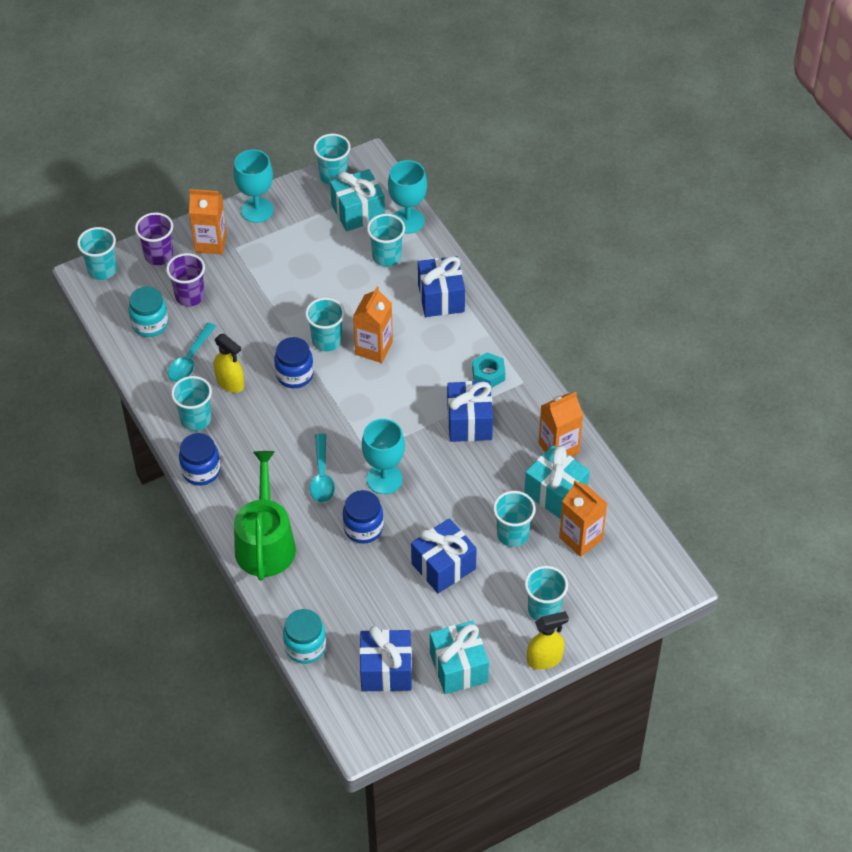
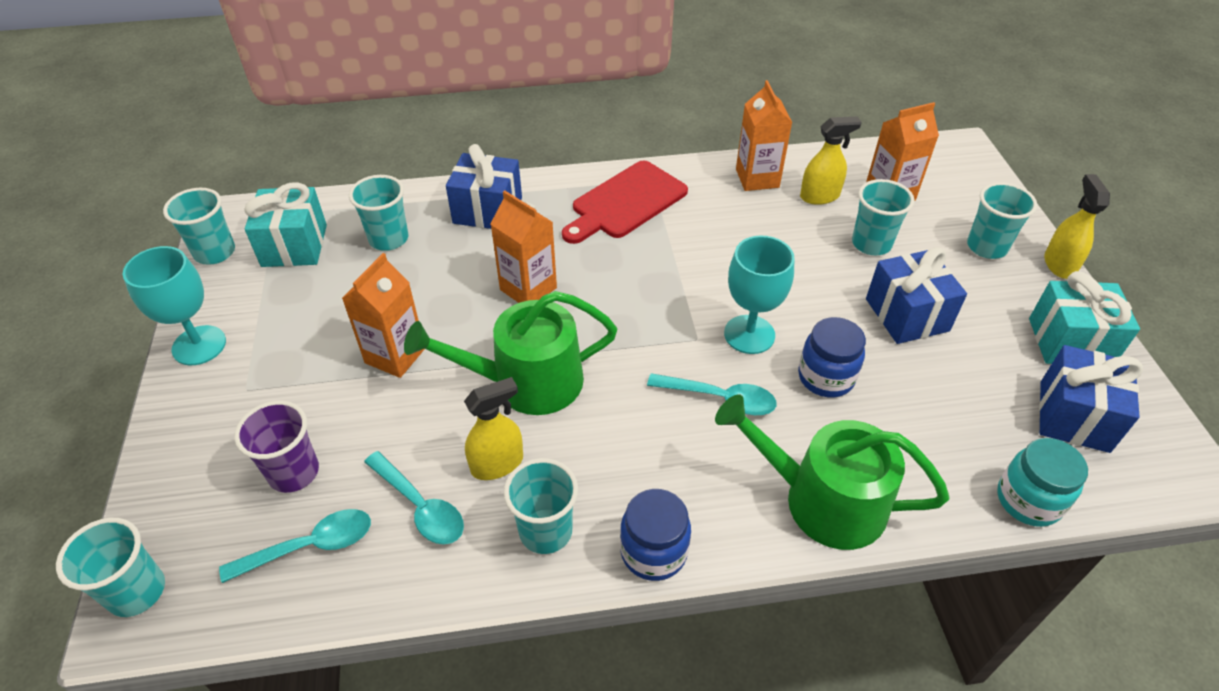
camera: 70 degrees left, 5 degrees down
(150, 324) = (310, 546): turquoise jar -> turquoise spoon
(159, 255) = (177, 494): purple cup -> none
(211, 243) = (211, 416): orange carton -> orange carton (395, 355)
(295, 375) = (526, 382): blue jar -> green watering can
(327, 341) = (487, 331): turquoise cup -> none
(408, 221) = (347, 207): turquoise goblet -> none
(469, 422) = (690, 236): blue gift -> none
(488, 374) = (625, 202): turquoise nut -> red cutting board
(555, 493) = (820, 196): turquoise gift -> yellow spray bottle

